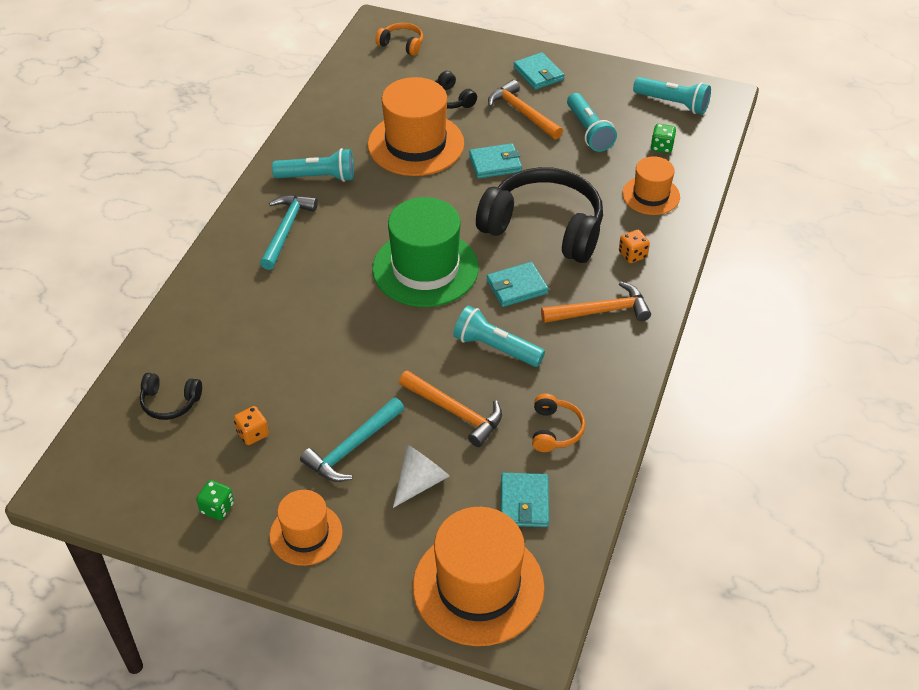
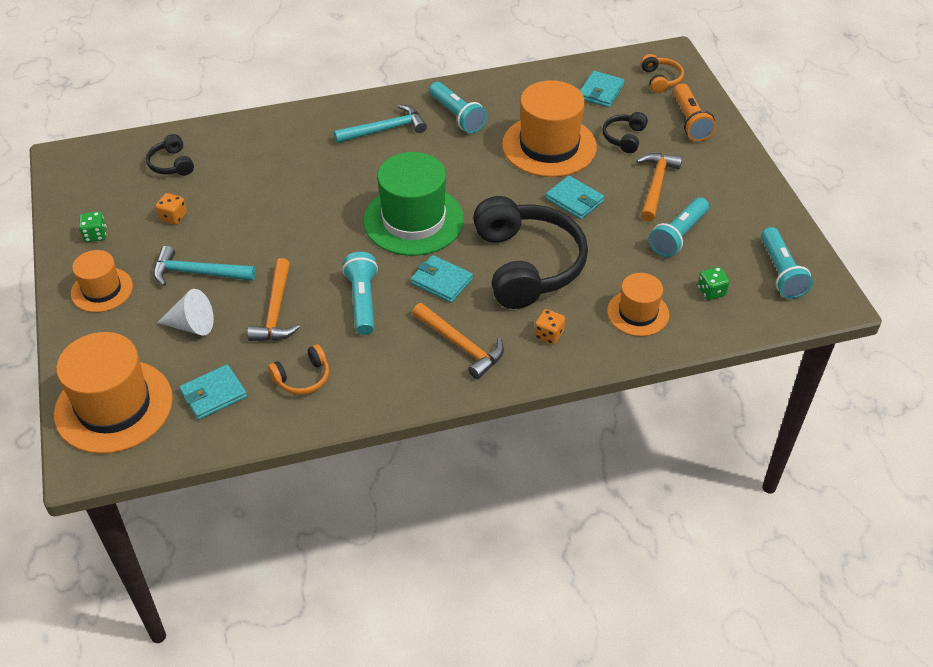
camera: 55 degrees right, 0 degrees up
(468, 57) = (690, 121): none -> orange flashlight
(538, 74) = (718, 171): turquoise wallet -> turquoise wallet (600, 92)

